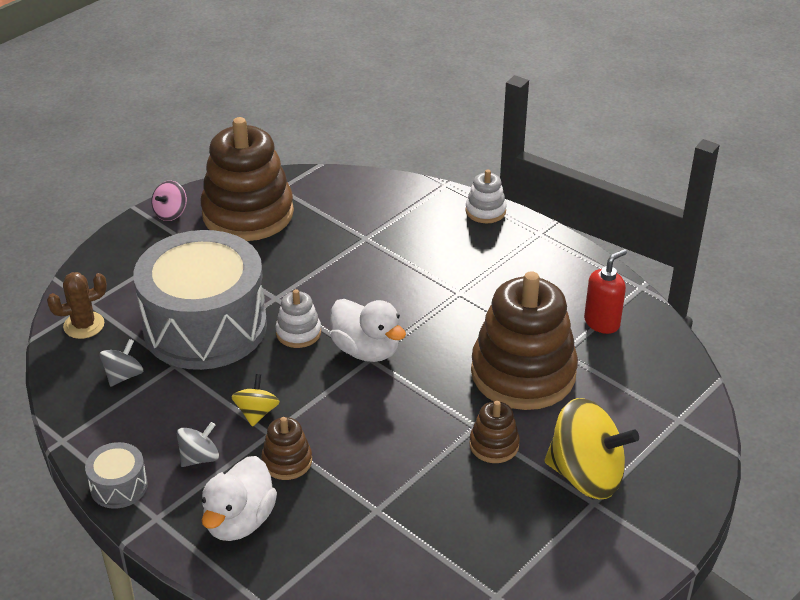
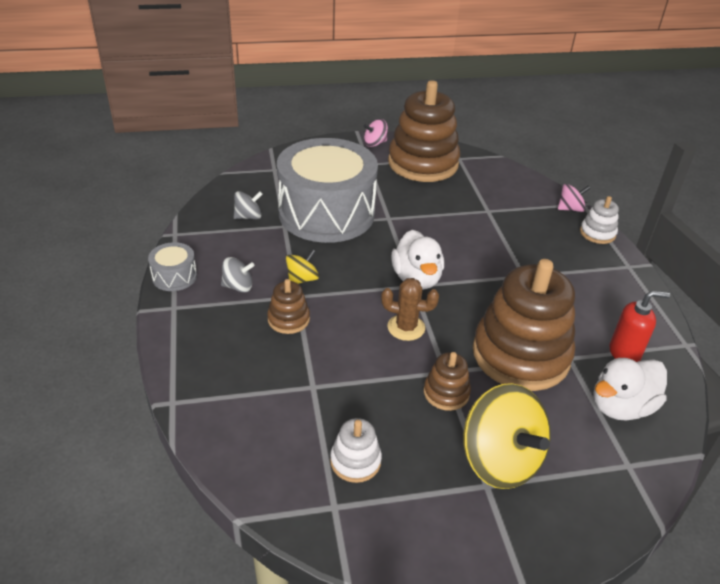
camera: 35 degrees right, 0 degrees up
(84, 325) = (258, 179): brown cactus -> brown cactus (406, 327)
(239, 521) = (218, 339): white duck -> white duck (621, 407)
(298, 333) = (381, 245): white stacking toy -> white stacking toy (355, 461)
(439, 196) = (570, 209): none -> pink spinning top

